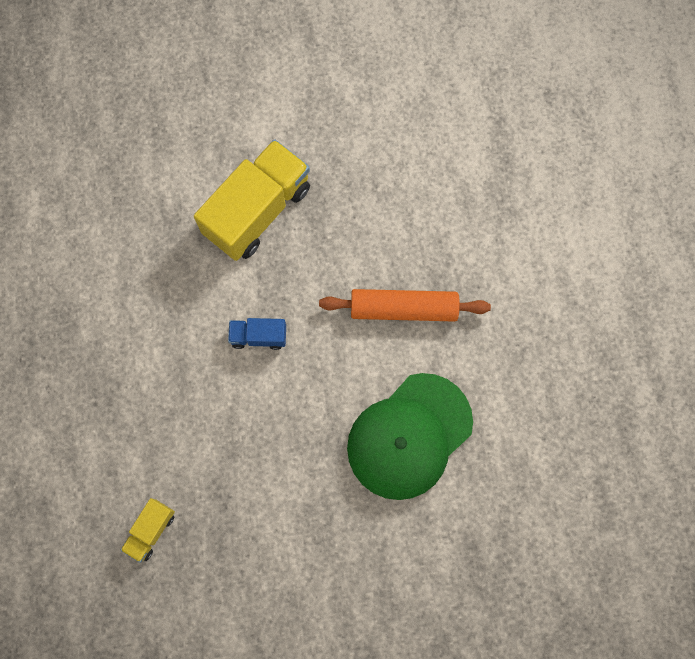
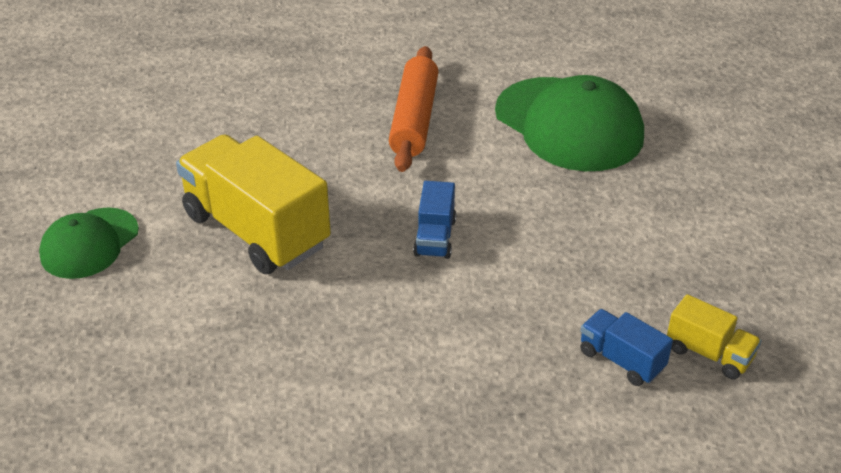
camera: 85 degrees left, 35 degrees down
(142, 469) = (621, 360): none -> blue truck
(236, 104) = (89, 243): none -> green cap

